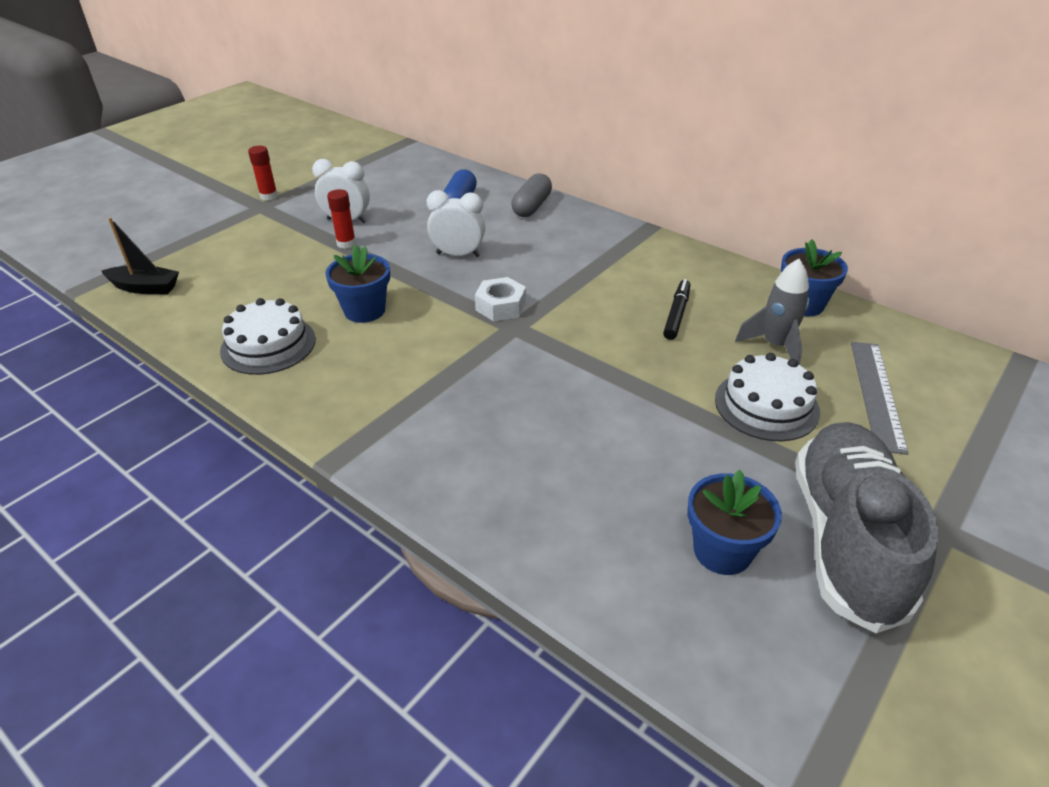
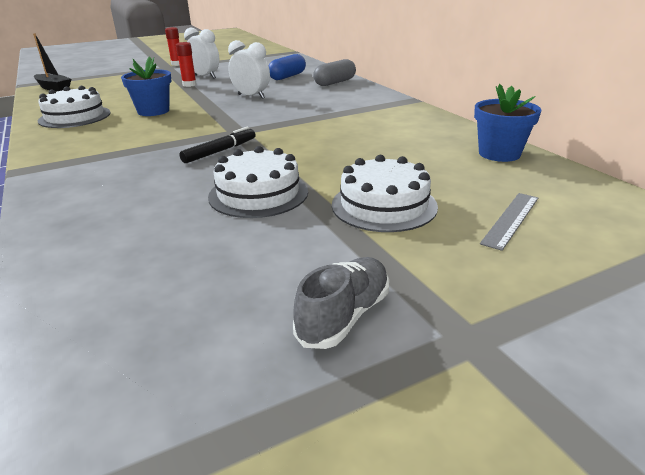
camera: 25 degrees right, 10 degrees down
(500, 306) = (243, 121): white nut -> none
(642, 422) = (258, 194): none -> white cake
(676, 314) = (372, 143): black marker -> black marker (219, 151)
(722, 551) = (207, 290): blue flower pot -> none
(775, 346) = (440, 172): grey rocket -> none
(846, 539) = (344, 316): grey shoe -> grey shoe, size x0.47
(876, 394) = (511, 219): grey ruler -> grey ruler, size x0.67

